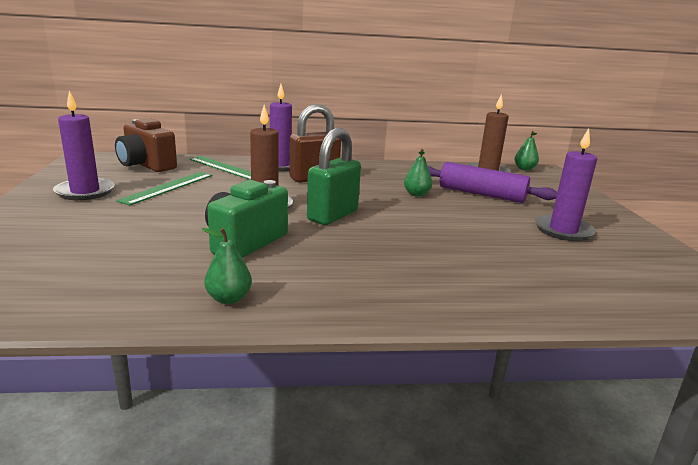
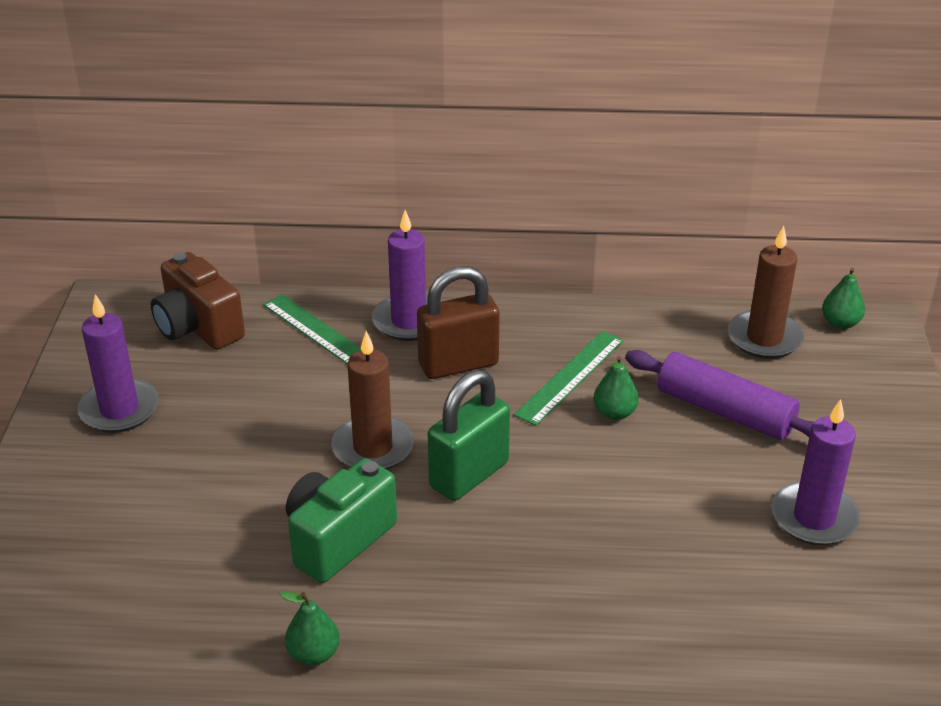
camera: 10 degrees right, 15 degrees up
(168, 187) = (233, 395): green ruler -> green ruler (570, 377)

